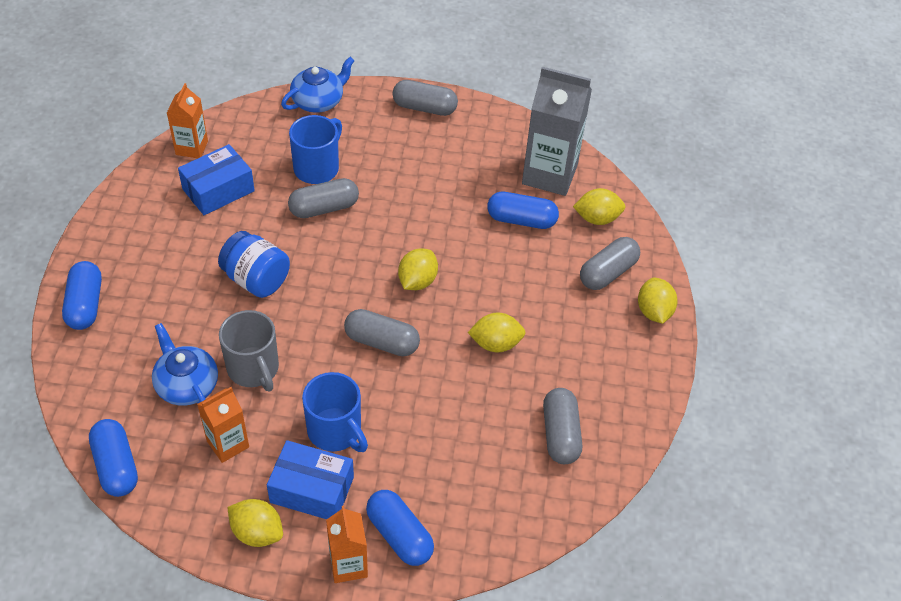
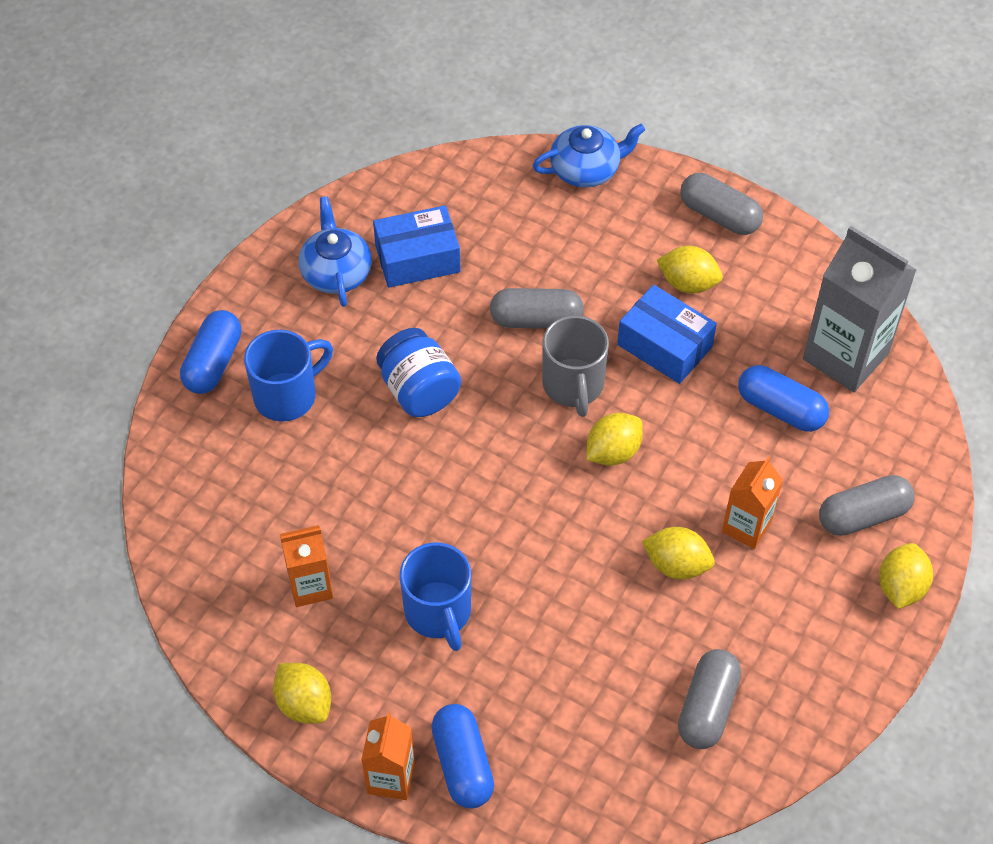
camera: 25 degrees right, 5 degrees up
(116, 466) = (180, 571): blue capsule -> none
(186, 384) = (291, 498): blue teapot -> blue teapot (336, 272)
(192, 148) = (406, 192): orange carton -> orange carton (746, 527)
(254, 369) = (374, 504): grey mug -> grey mug (573, 385)
(312, 489) = (384, 674): blue box -> blue box (664, 345)
(317, 168) = (549, 262): blue mug -> blue mug (287, 395)
(382, 342) = (537, 518): grey capsule -> none
(597, 218) = (882, 436): yellow lemon -> yellow lemon (688, 283)

